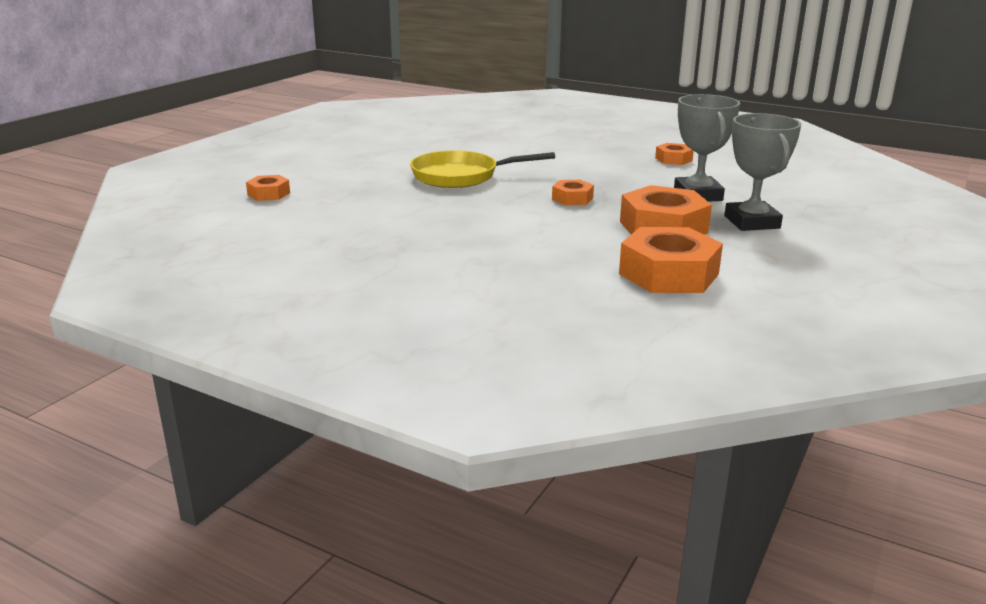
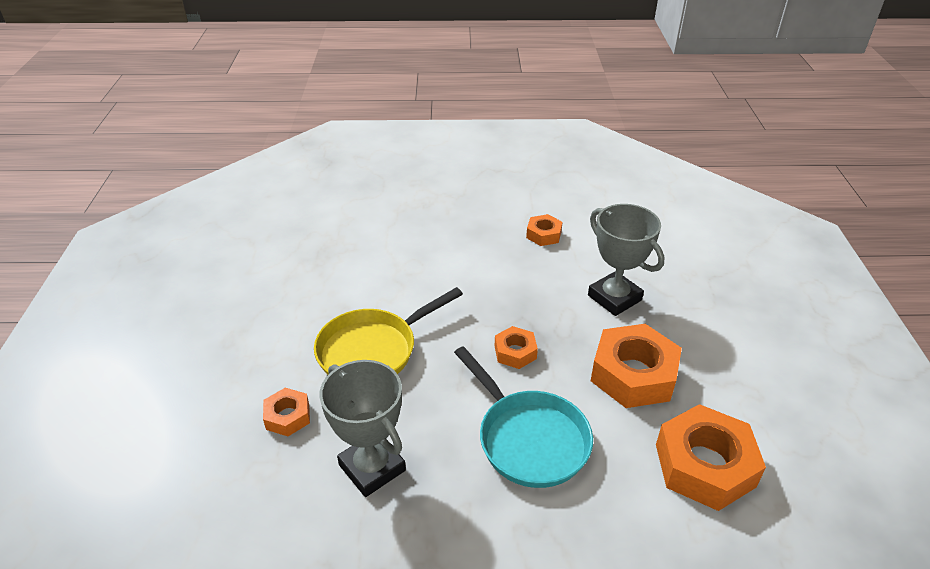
camera: 30 degrees left, 15 degrees up
(268, 194) = (181, 489): orange nut -> orange nut (288, 416)
(531, 231) = (528, 439): none -> turquoise pan
(752, 222) = (692, 331): grey trophy -> grey trophy (372, 467)

